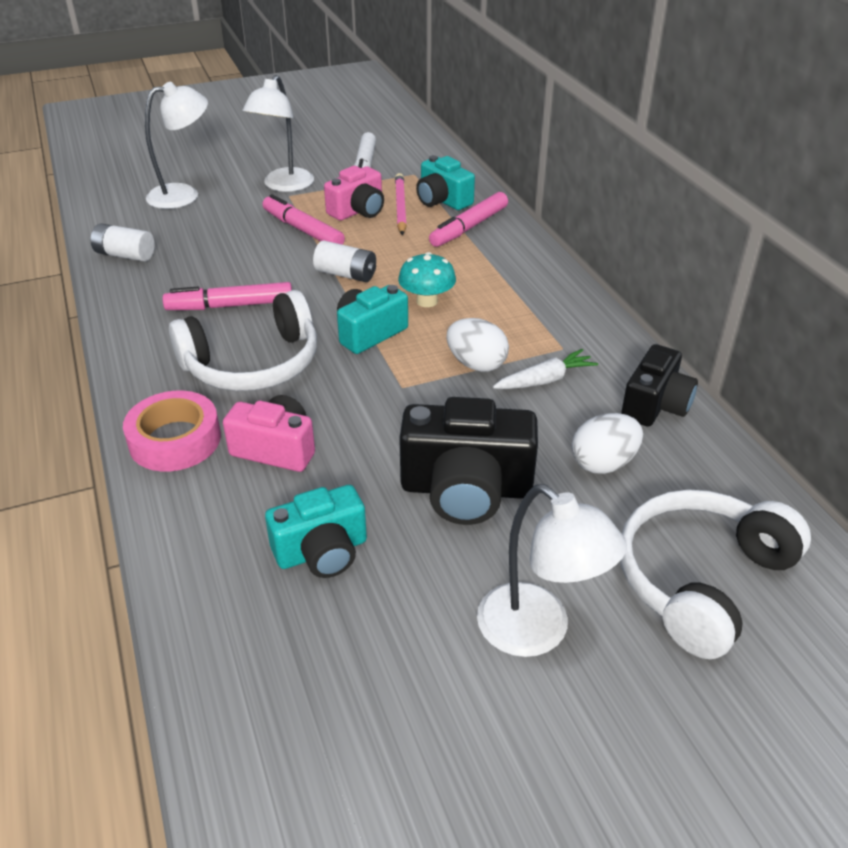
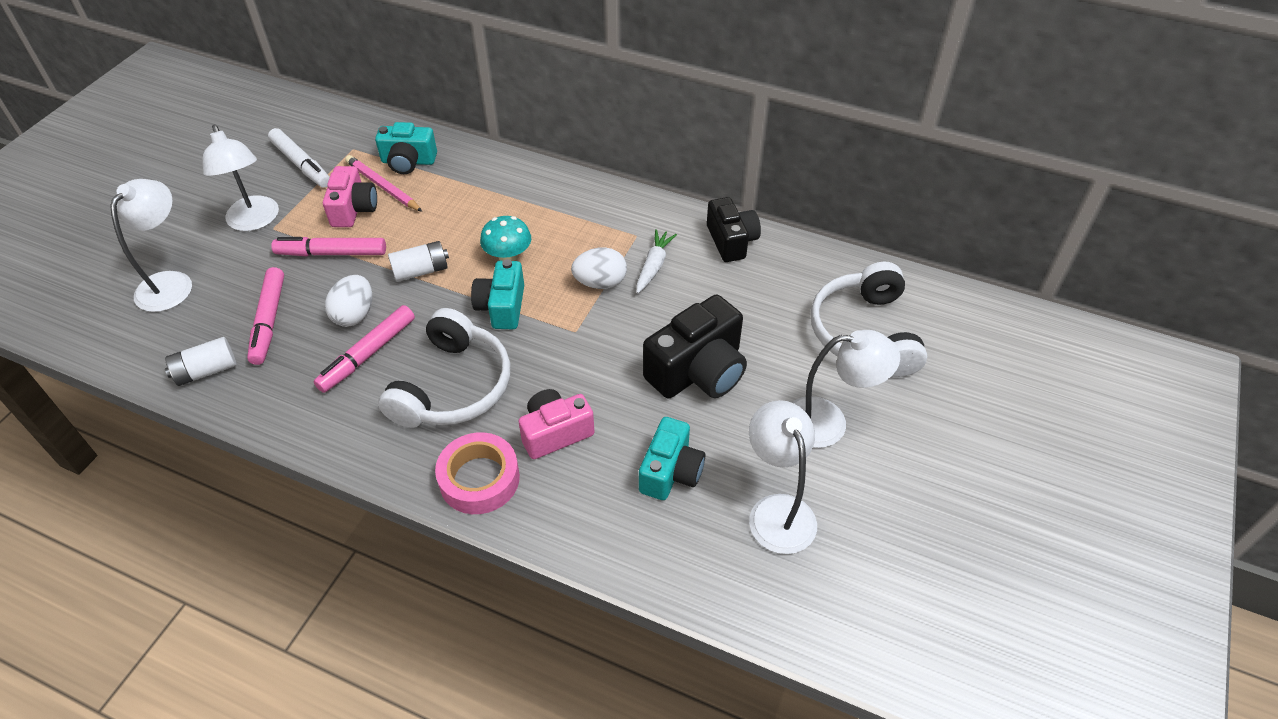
camera: 45 degrees left, 10 degrees up
(369, 667) = (777, 510): none -> white lamp
(469, 227) = (459, 175): pink marker -> pink marker (269, 321)
(603, 463) = (747, 299): white egg -> white egg (354, 315)

